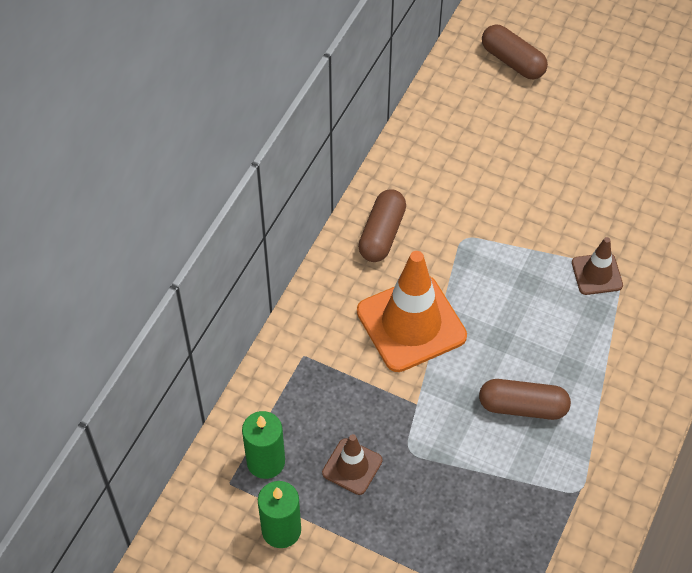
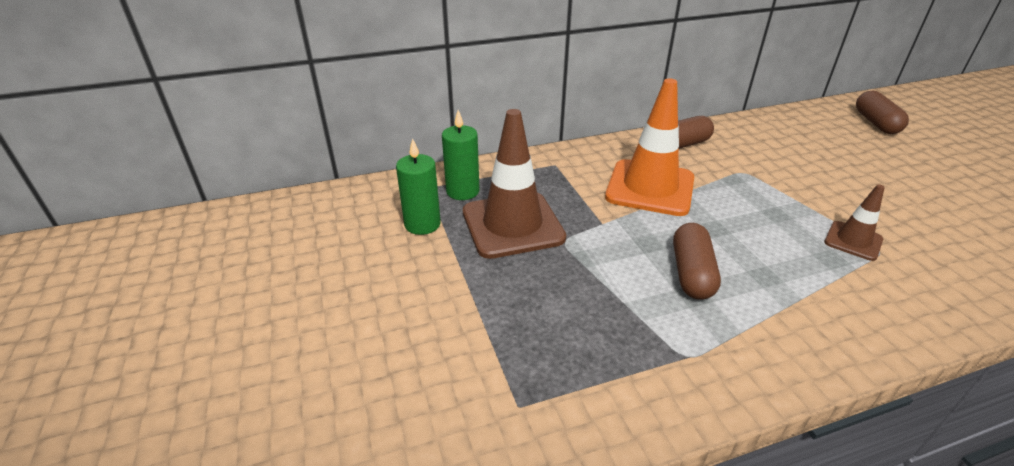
camera: 45 degrees right, 20 degrees down
(352, 466) = (512, 225): brown traffic cone -> brown traffic cone, size x1.95
(522, 407) = (691, 273): brown capsule -> brown capsule turned 45 degrees clockwise

